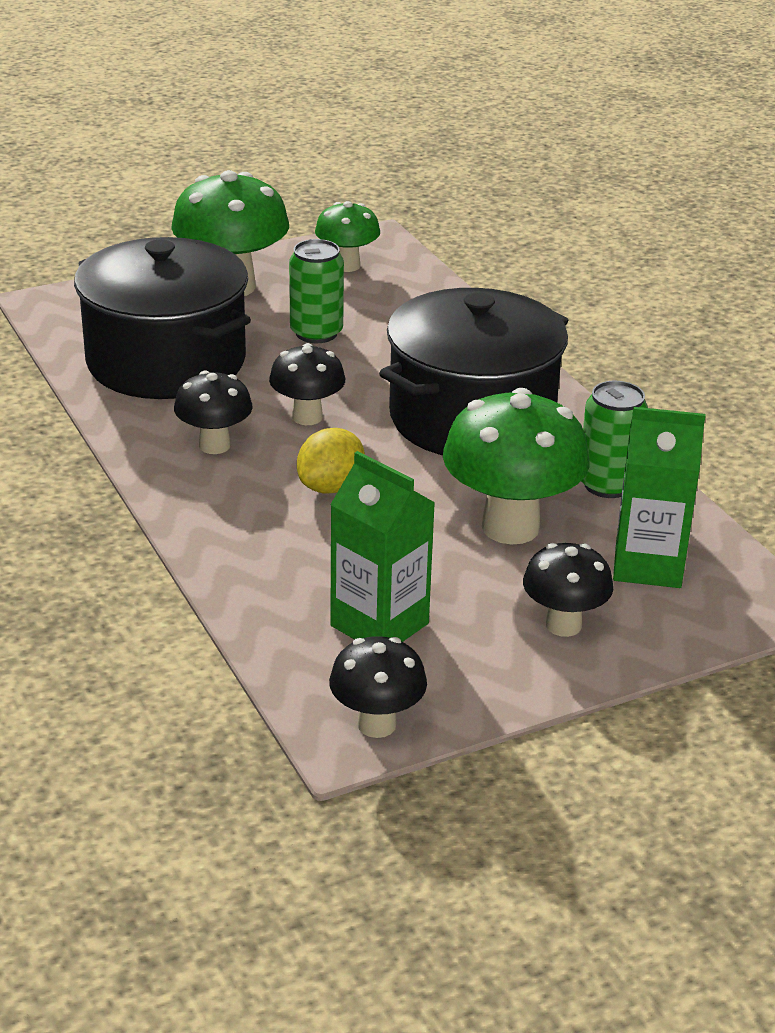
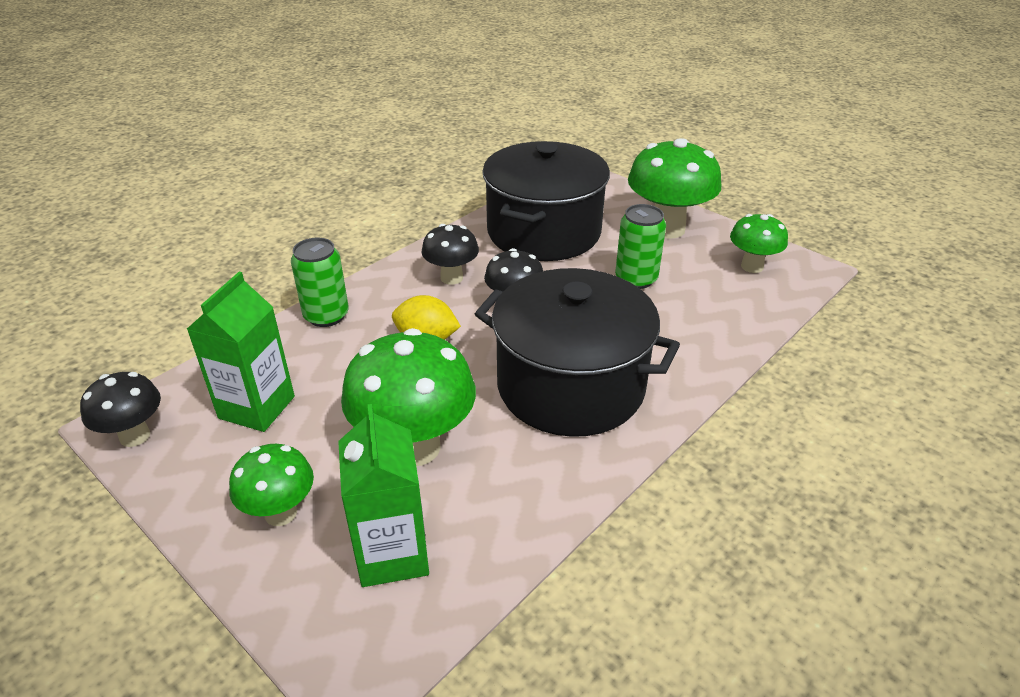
camera: 70 degrees right, 5 degrees up
(563, 625) = (281, 513): black mushroom -> green mushroom
(607, 484) = (515, 496): green can -> green can (326, 316)

